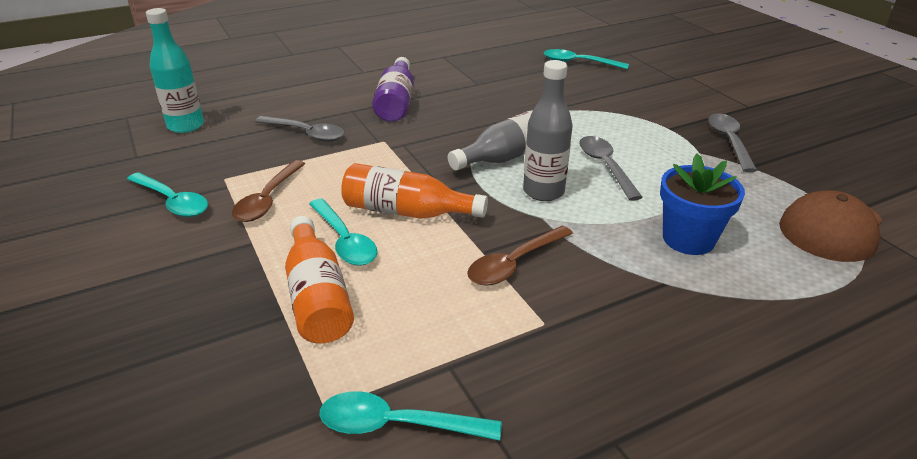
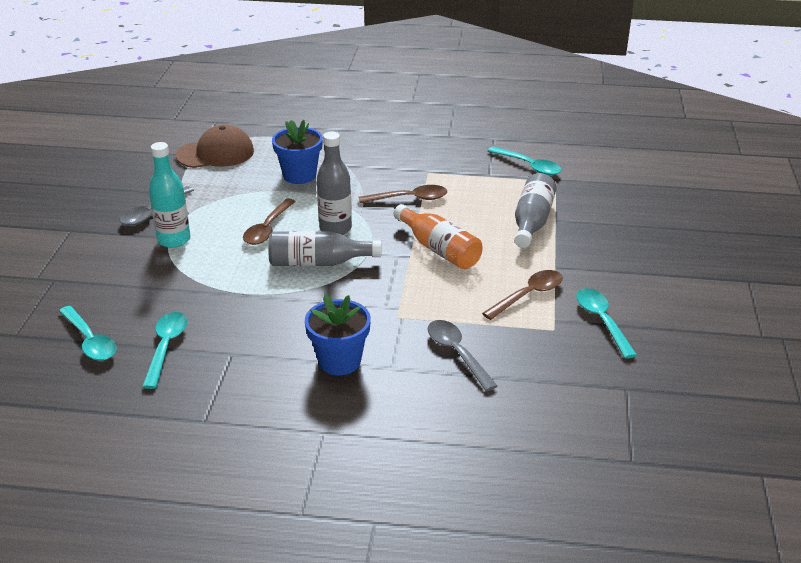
camera: 145 degrees left, 0 degrees up
(186, 126) = (568, 415): turquoise bottle -> turquoise bottle (174, 240)
(317, 297) = (532, 222): orange bottle -> grey bottle
(344, 241) = (495, 246): turquoise spoon -> turquoise spoon (166, 347)
(396, 102) = (339, 361): purple bottle -> blue flower pot
(605, 166) = (268, 228): grey spoon -> brown spoon

